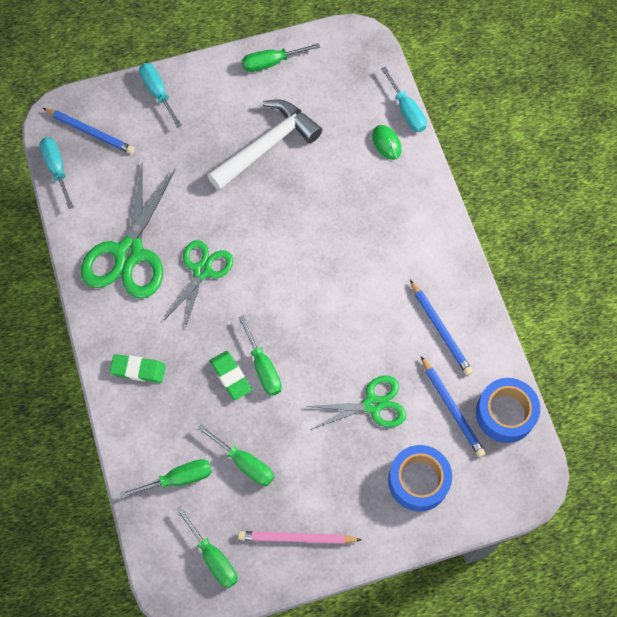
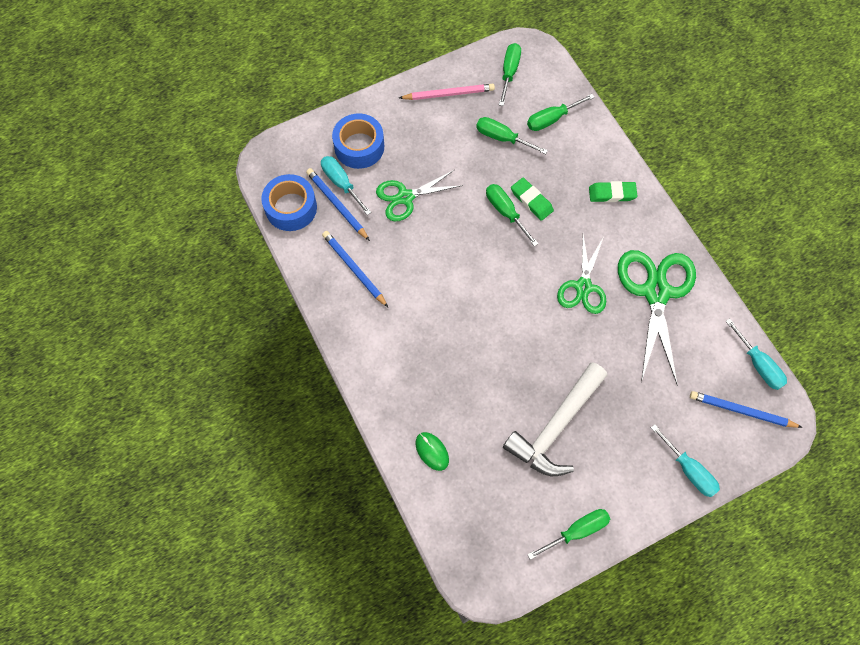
camera: 170 degrees right, 0 degrees up
(213, 557) = (509, 72): green screwdriver -> green screwdriver turned 60 degrees clockwise
(406, 111) = (416, 495): turquoise screwdriver -> turquoise screwdriver (341, 183)

